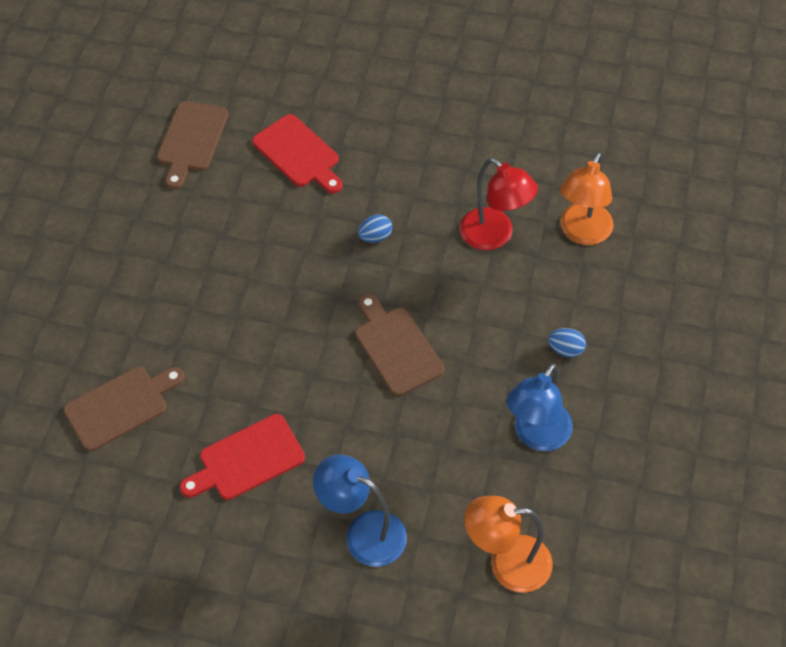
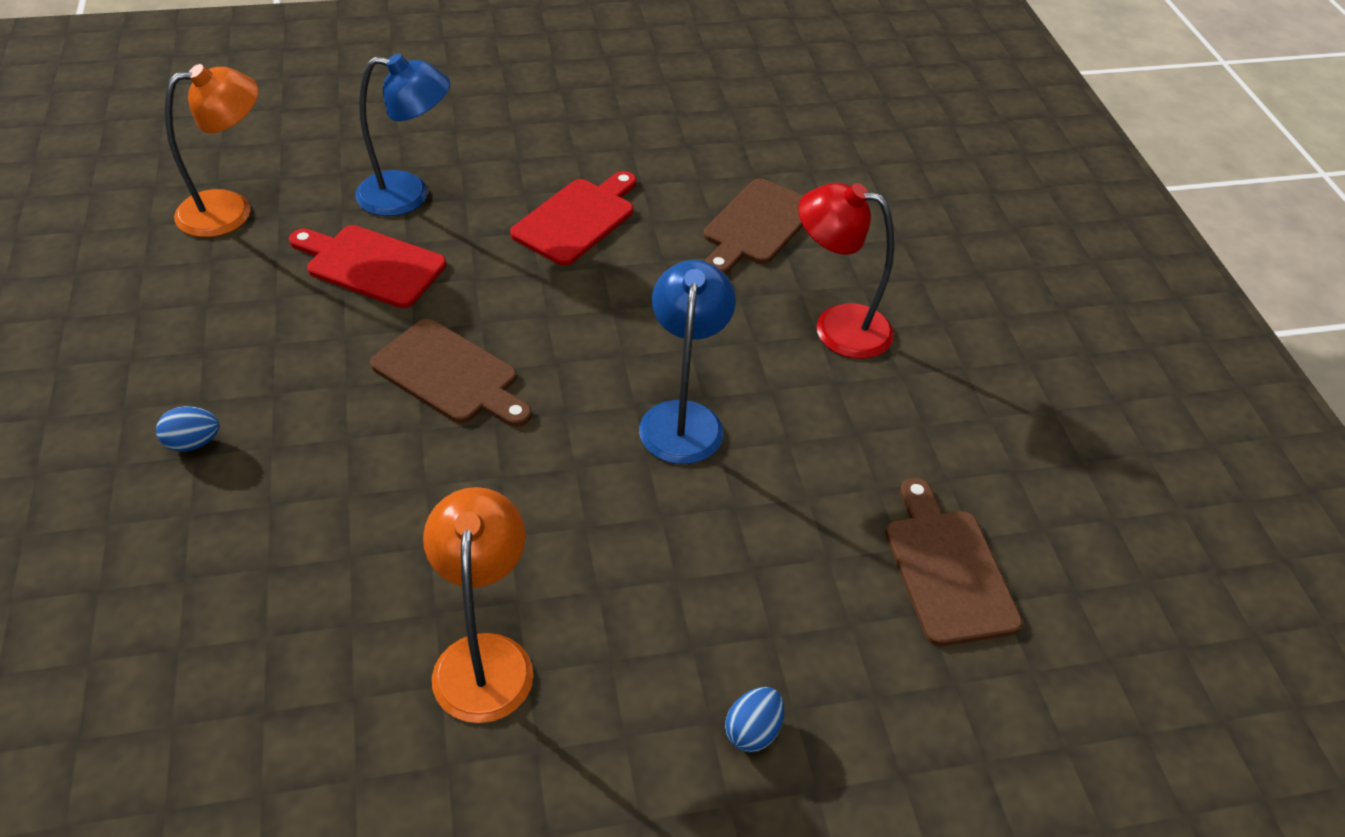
camera: 150 degrees right, 10 degrees down
(298, 154) = (757, 608): red cutting board -> red cutting board (371, 265)
(375, 237) = (552, 512): blue egg -> blue egg (752, 731)
(494, 236) = (351, 577): red lamp -> red lamp (837, 327)
(537, 436) = (218, 331): blue lamp -> blue lamp (683, 418)
(582, 233) = (190, 634): orange lamp -> orange lamp (484, 657)

